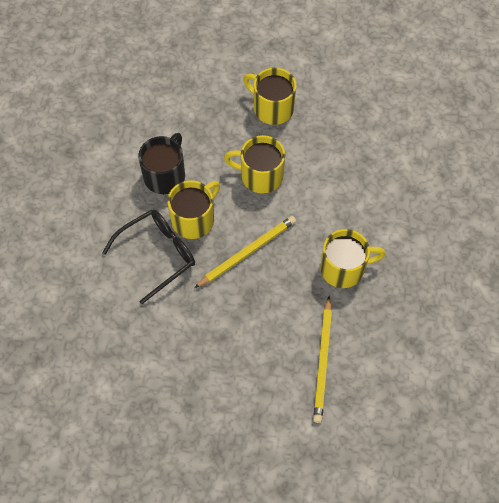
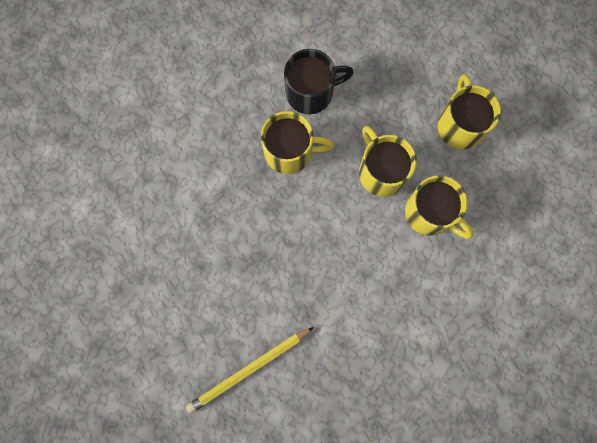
camera: 50 degrees right, 15 degrees up
(157, 255) = (231, 150): black glasses -> none
(247, 252) = (297, 222): yellow pencil -> none
(344, 268) = (352, 318): yellow mug -> yellow mug (430, 213)

